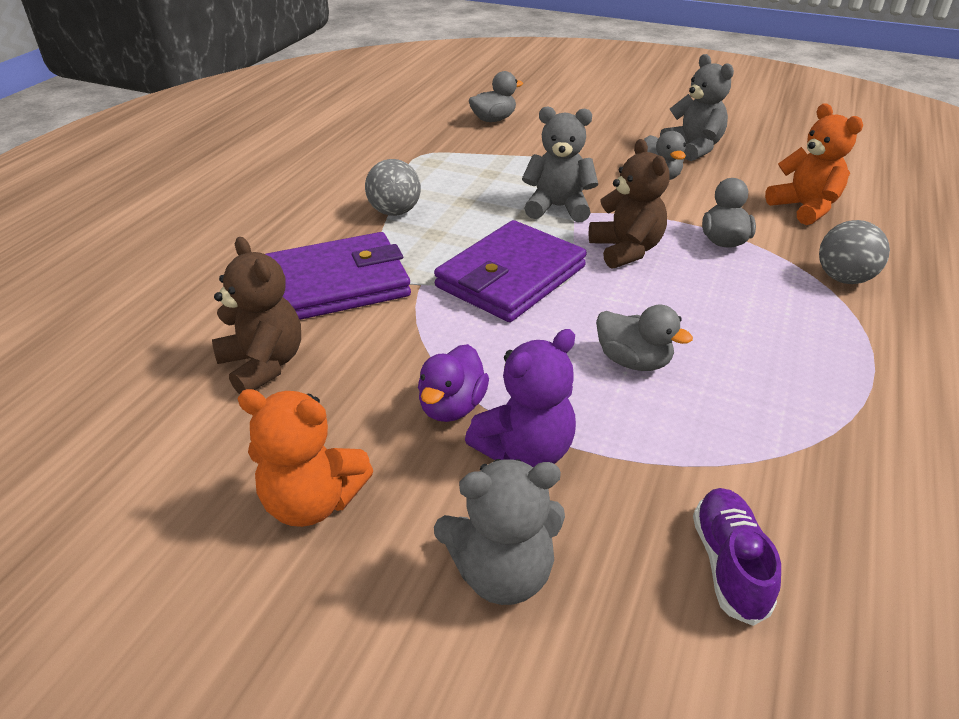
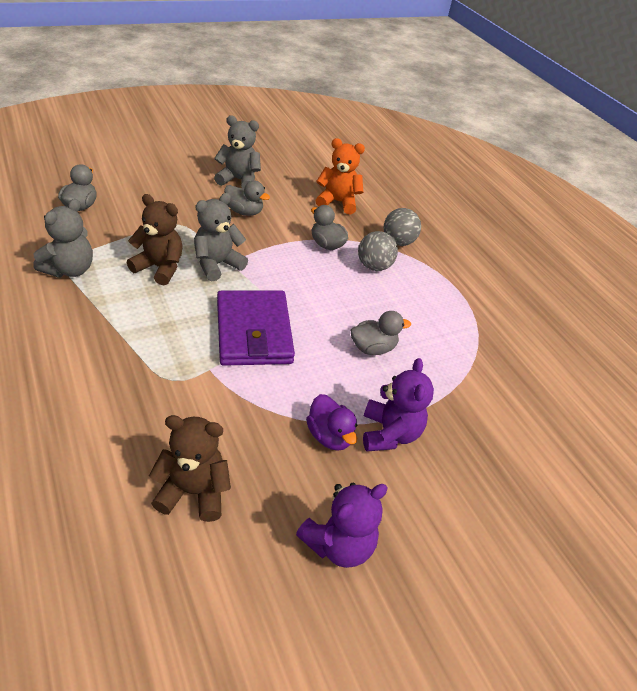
camera: 55 degrees left, 5 degrees up
(312, 502) = (338, 544): orange teddy bear -> purple teddy bear
(337, 284) = (156, 403): purple wallet -> none
(394, 212) = (116, 323): grey ball -> grey ball (374, 266)
(502, 572) = (454, 501): grey teddy bear -> grey teddy bear (70, 269)
(626, 250) = (289, 277): brown teddy bear -> brown teddy bear (159, 268)
(729, 564) = (513, 425): purple shoe -> none

